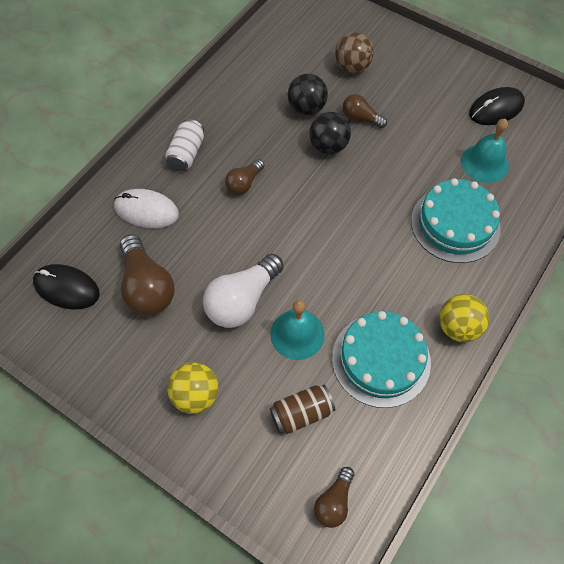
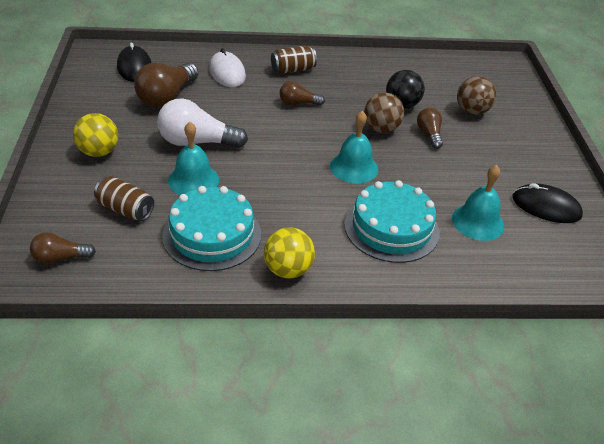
camera: 50 degrees right, 20 degrees down
(186, 153) = (293, 70): white can -> brown can
(328, 146) = (381, 129): black ball -> brown ball
(365, 200) = (354, 167): none -> turquoise bell

